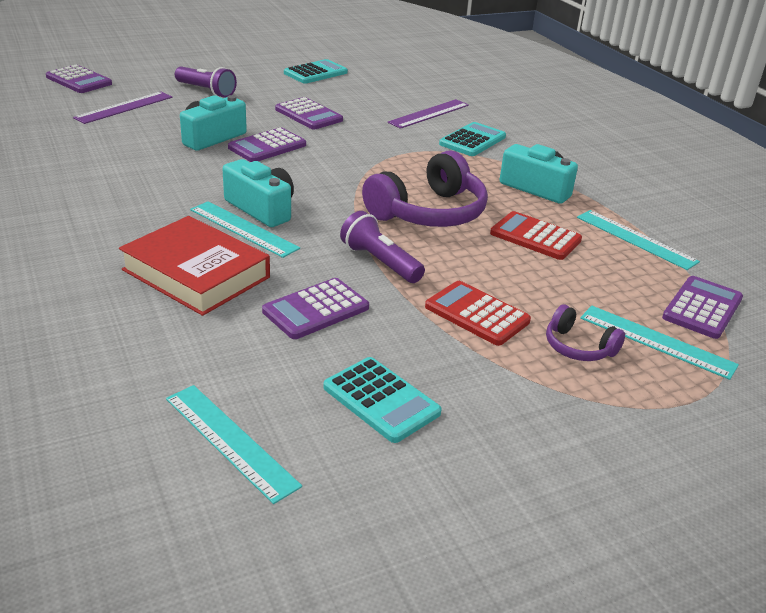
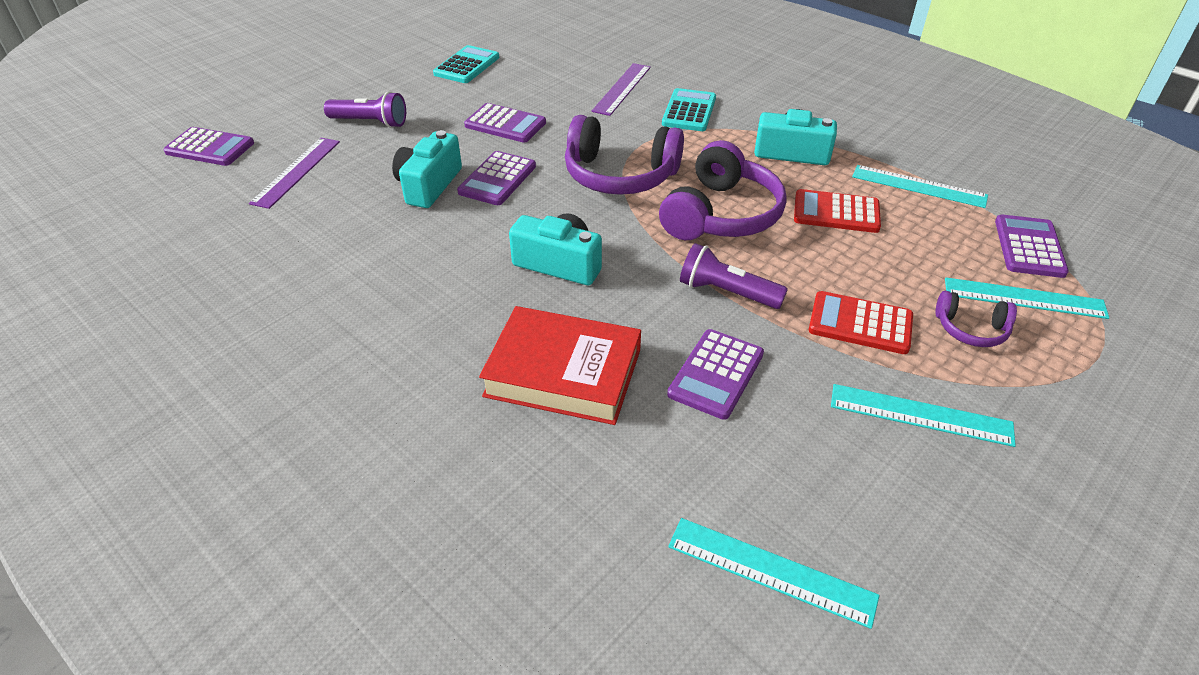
camera: 20 degrees left, 10 degrees up
(243, 229) = (562, 296): turquoise ruler -> turquoise ruler (920, 415)
(368, 167) = (620, 175): none -> purple headphones
(381, 400) = (862, 460): turquoise calculator -> none

